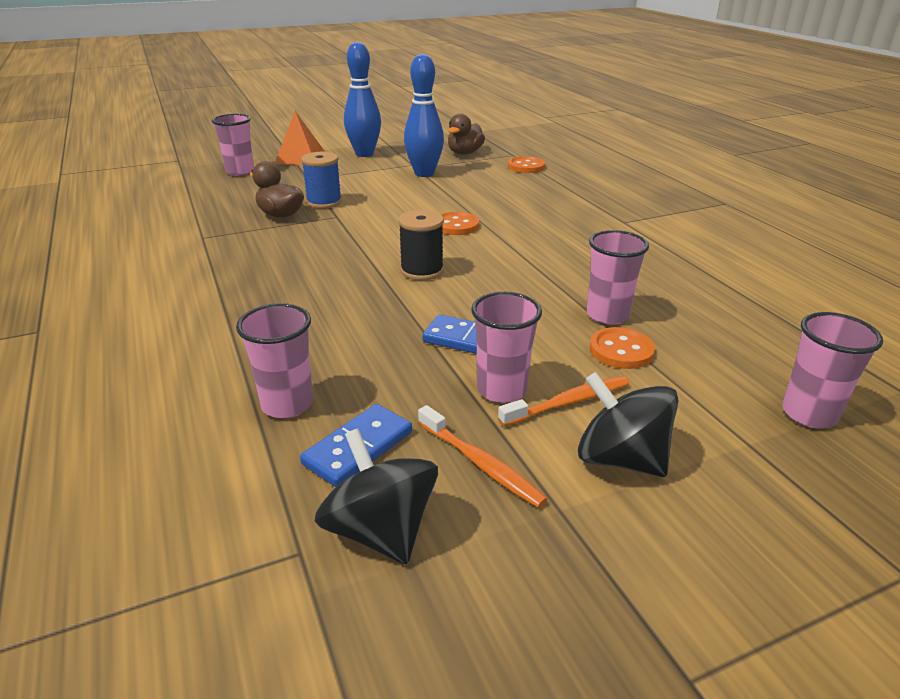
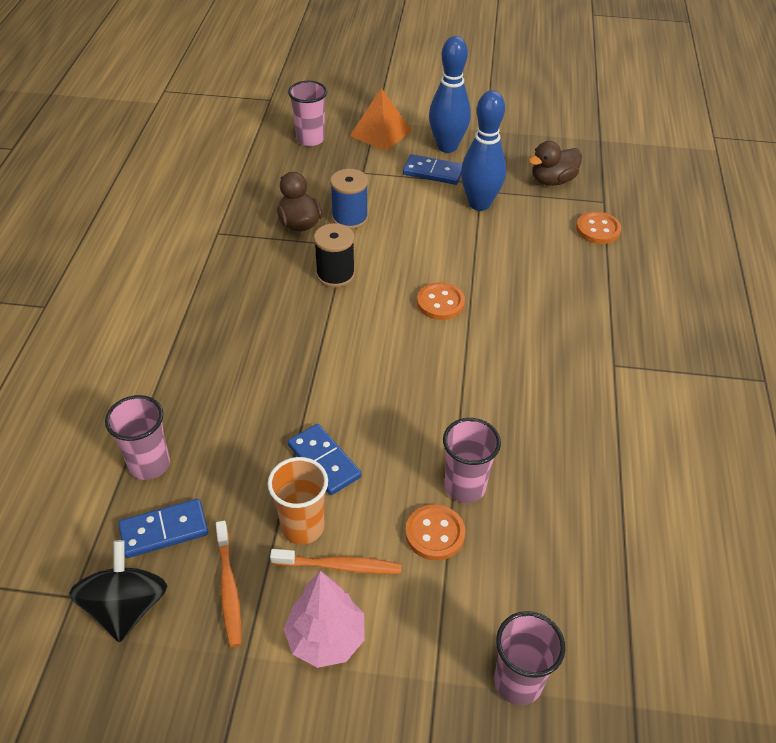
camera: 30 degrees right, 15 degrees up
(368, 167) = (433, 172): none -> blue domino
(422, 271) = (357, 355): black spool -> black spool (335, 274)
(501, 390) = (302, 527): pink cup -> orange cup
(620, 458) = (326, 638): black spinning top -> pink tree

